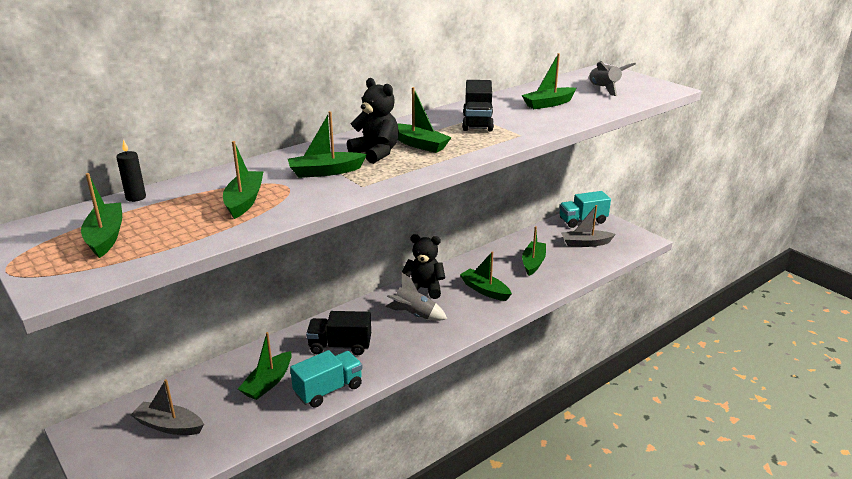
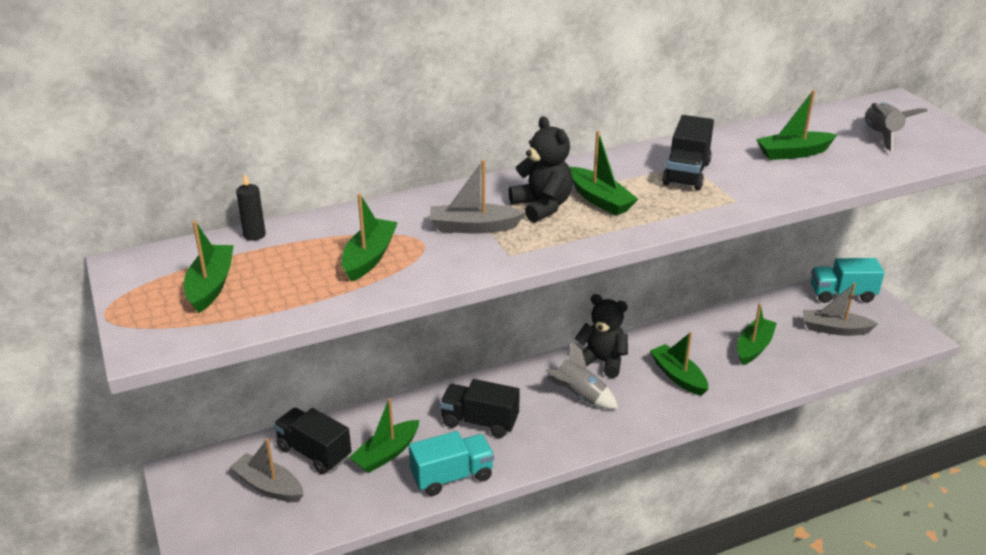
camera: 15 degrees right, 5 degrees up
(204, 393) = (314, 453): none -> black truck
(325, 172) = (473, 227): green boat -> grey boat

